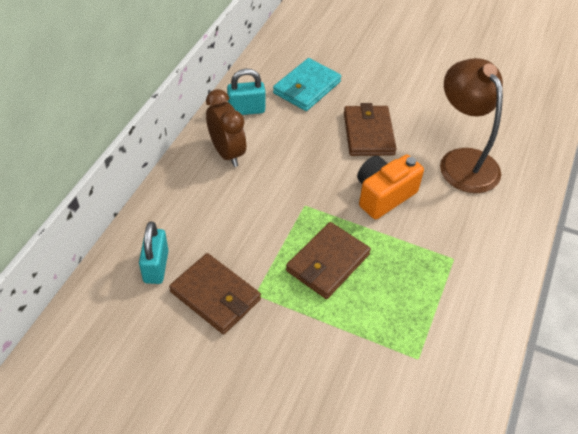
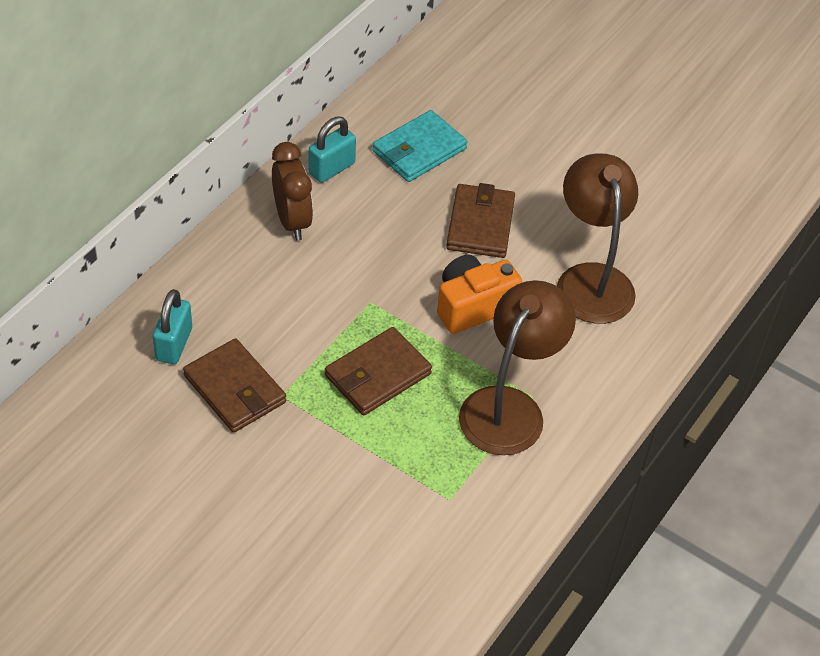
camera: 10 degrees right, 0 degrees up
(246, 110) = (331, 168): turquoise padlock -> turquoise padlock turned 45 degrees counterclockwise
(439, 270) = (509, 407): none -> brown lamp

